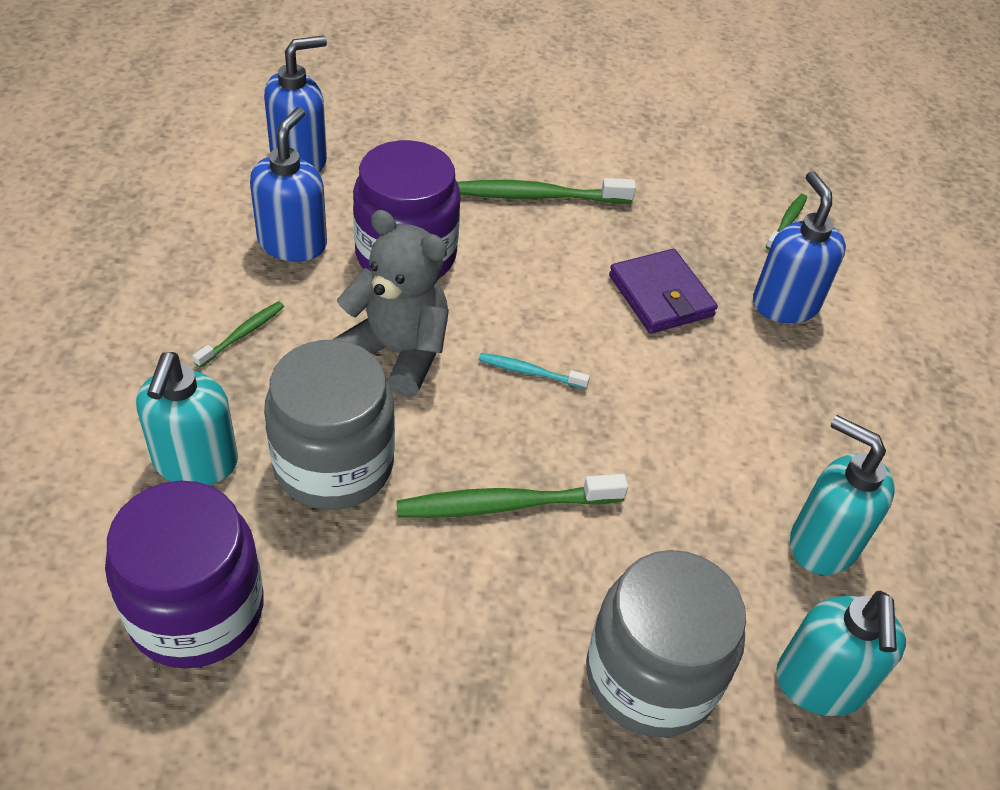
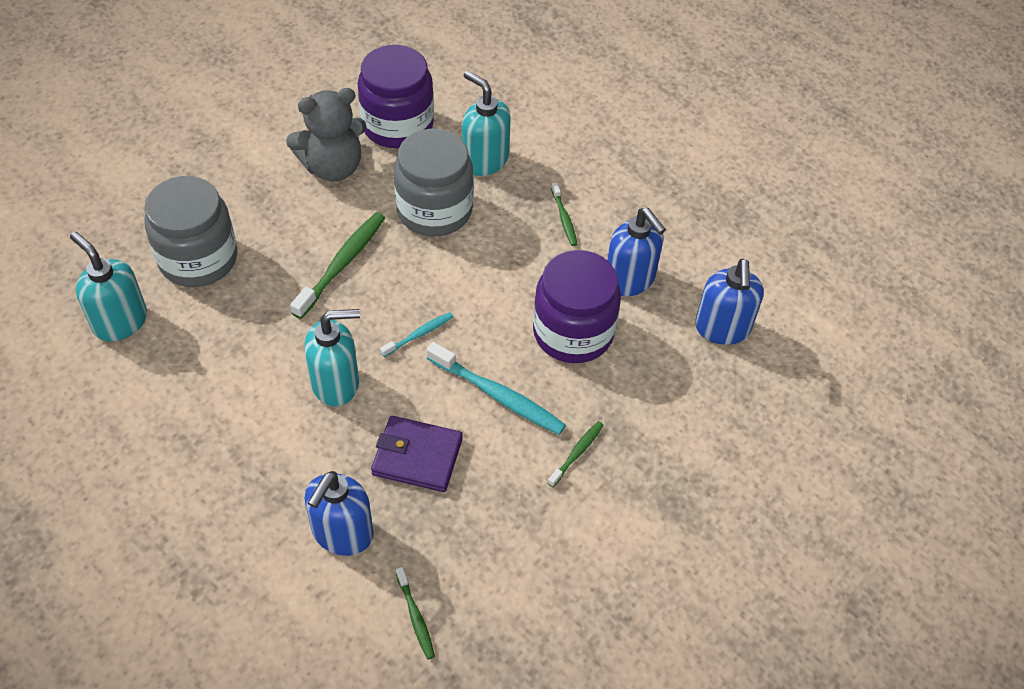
camera: 130 degrees right, 5 degrees up
(398, 353) = (489, 280): grey teddy bear -> grey teddy bear (333, 167)
(536, 273) = (498, 395): none -> turquoise toothbrush
(539, 196) = (577, 453): green toothbrush -> green toothbrush, size x0.54
(785, 304) = (342, 533): blue soap dispenser -> blue soap dispenser turned 90 degrees clockwise
(822, 543) = (175, 389): turquoise soap dispenser -> turquoise soap dispenser (336, 383)

